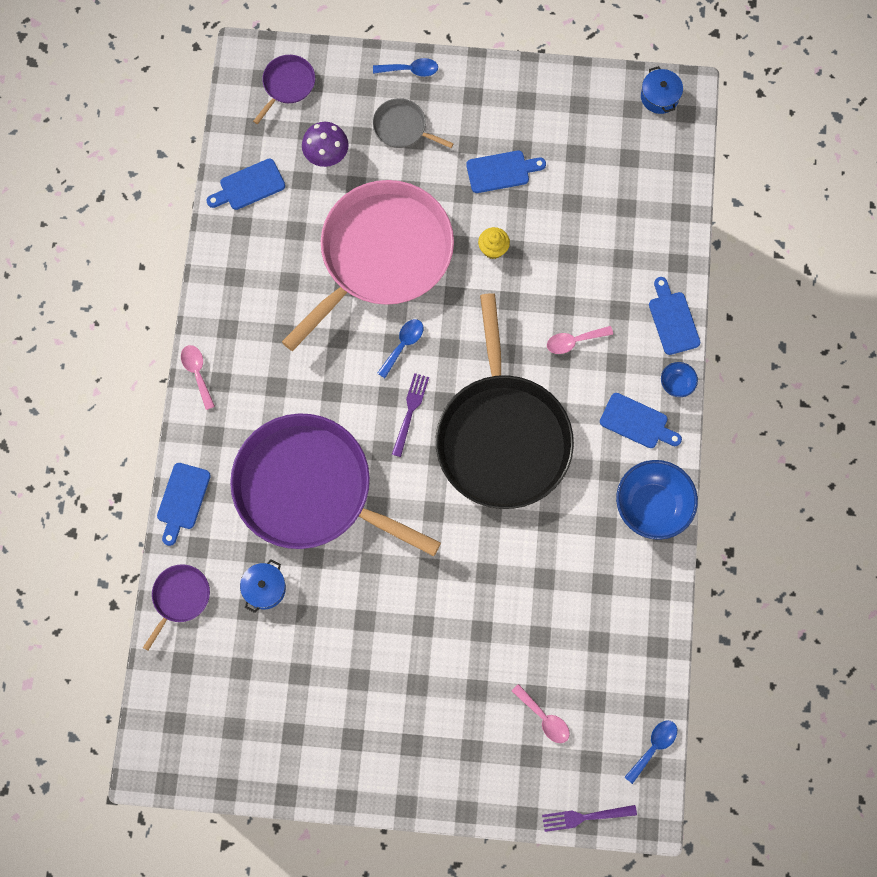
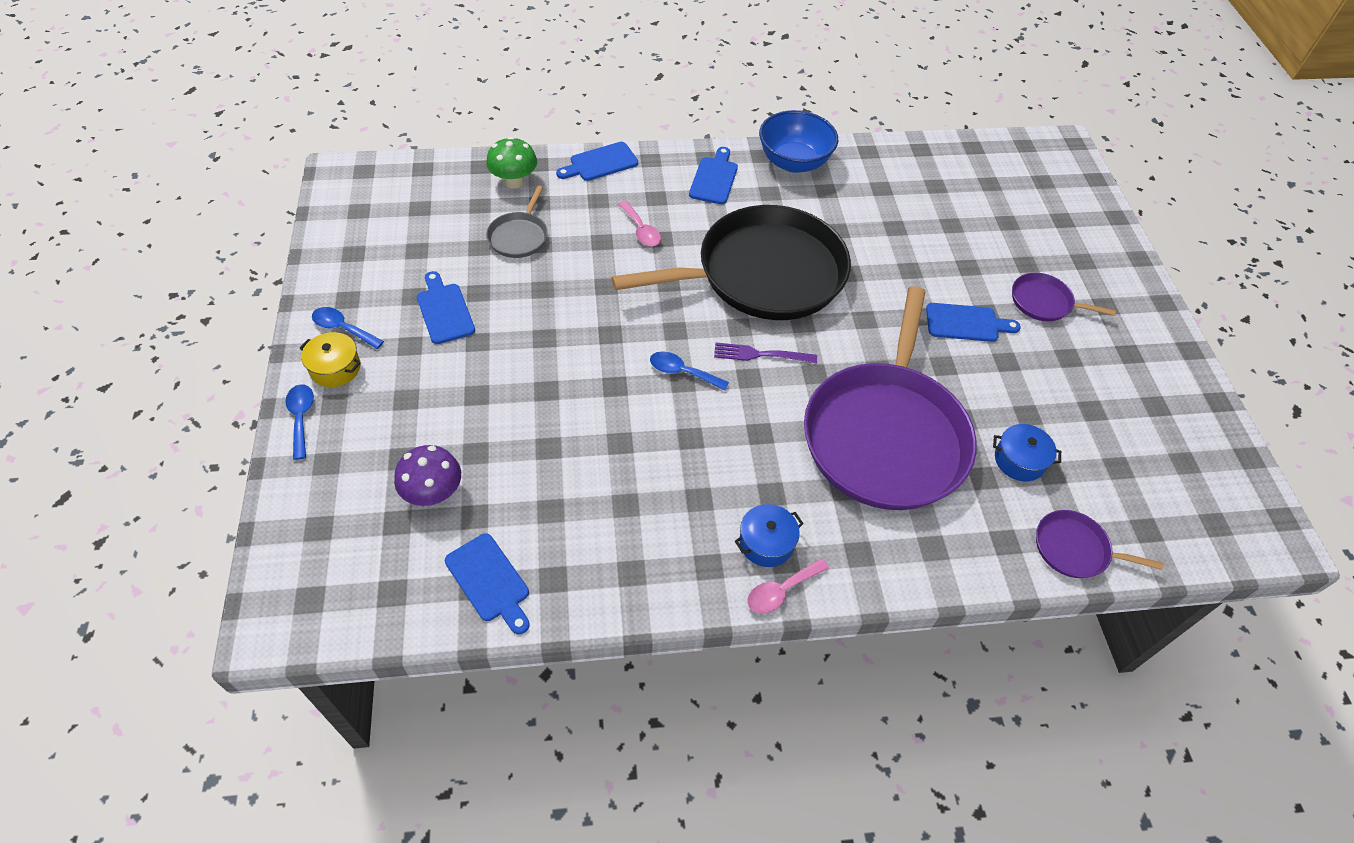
camera: 105 degrees left, 20 degrees down
(182, 500) = (955, 572): blue cutting board -> blue cutting board (966, 323)
(287, 85) = (321, 561): purple pan -> purple pan (1044, 302)
(381, 255) = (571, 410): pink pan -> none
(402, 127) = (388, 414): grey pan -> grey pan (519, 236)
(454, 92) = (335, 368): none -> yellow pot
(493, 249) = (545, 306): yellow cupcake -> none
(544, 718) = (1024, 214): pink spoon -> none
(585, 817) = (1091, 180): purple fork -> none
(653, 747) = (1007, 145): blue spoon -> blue spoon (343, 328)
(655, 239) = (514, 181): none -> green mushroom
(659, 97) = (343, 191): blue pot -> blue pot (766, 543)
(676, 384) = (667, 155): blue bowl -> none

